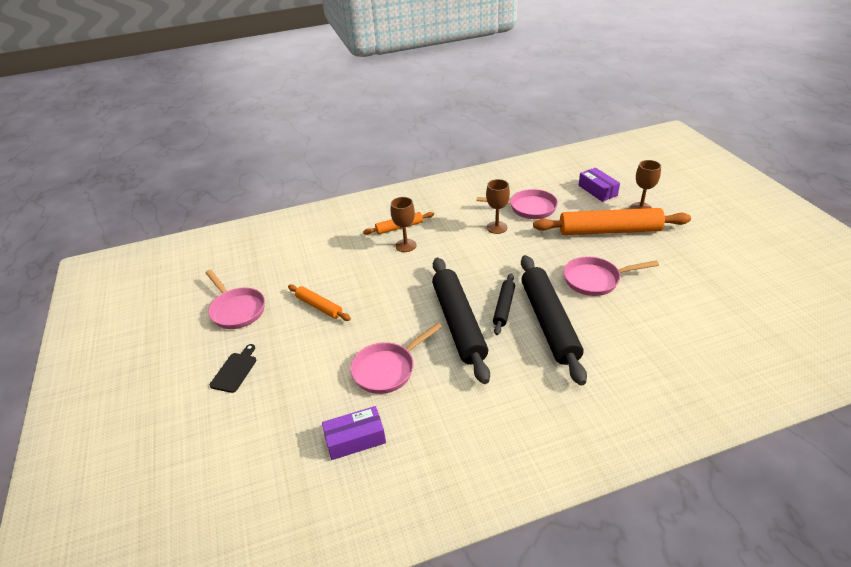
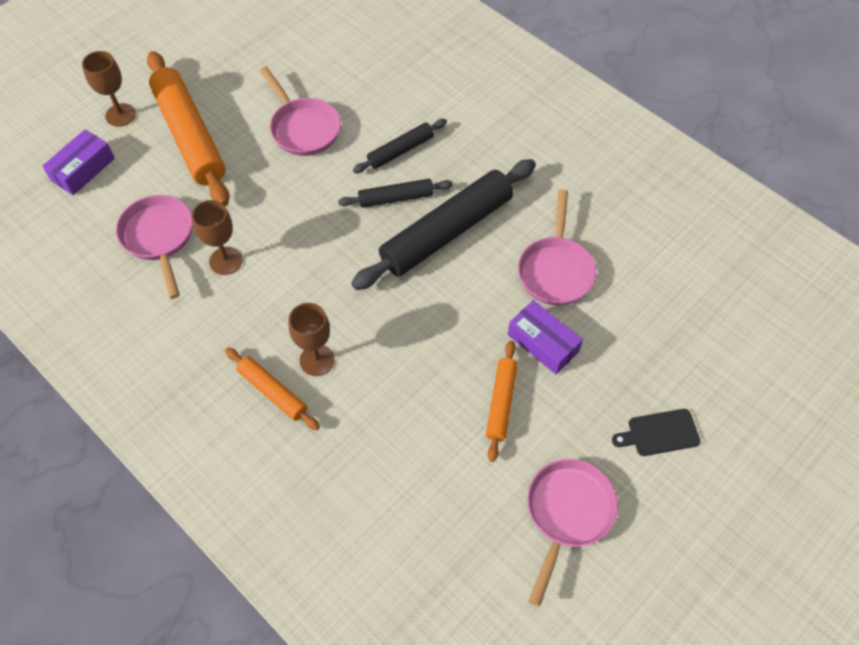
camera: 120 degrees left, 20 degrees up
(355, 439) = (657, 255): purple box -> purple box (543, 343)
(387, 369) = (555, 270): pink pan -> pink pan turned 75 degrees clockwise
(548, 322) = (400, 151): black rolling pin -> black rolling pin, size x0.51

